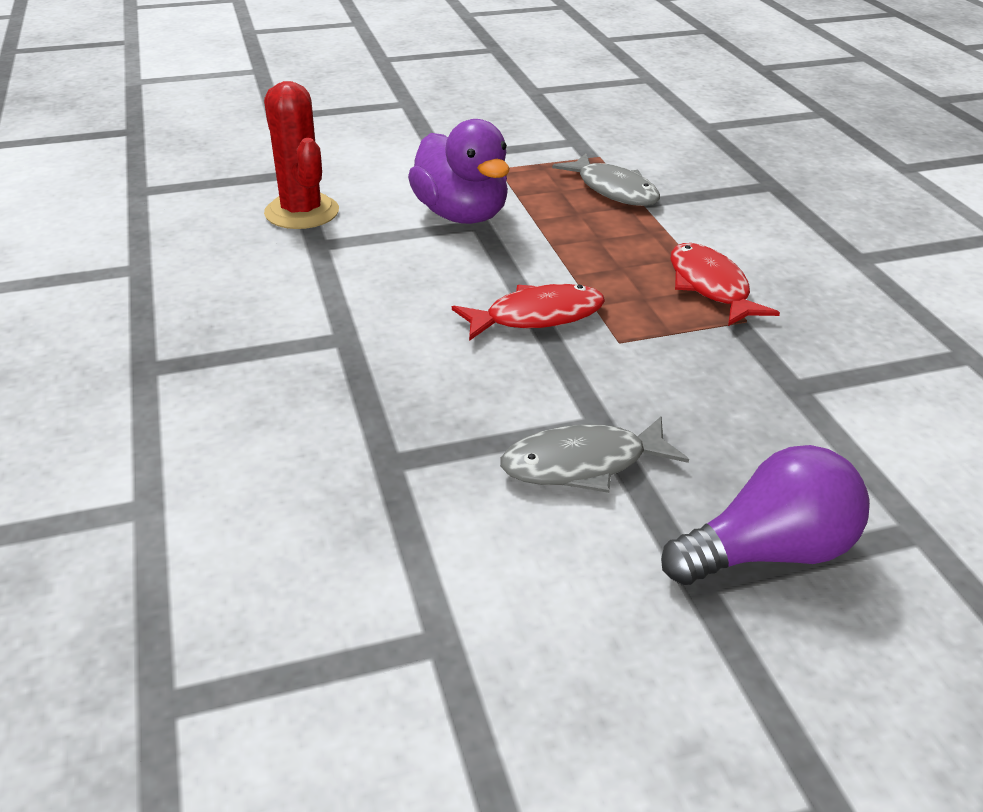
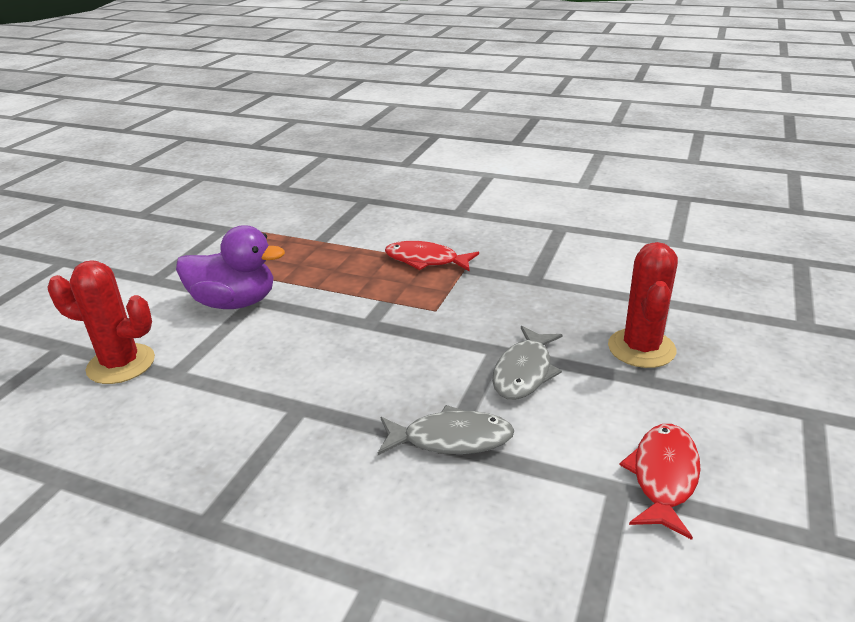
camera: 50 degrees left, 5 degrees down
(537, 317) = (378, 325): red fish -> red fish (663, 477)
(613, 190) = (294, 242): grey fish -> grey fish (451, 439)
(768, 552) = (641, 348): purple light bulb -> red cactus

